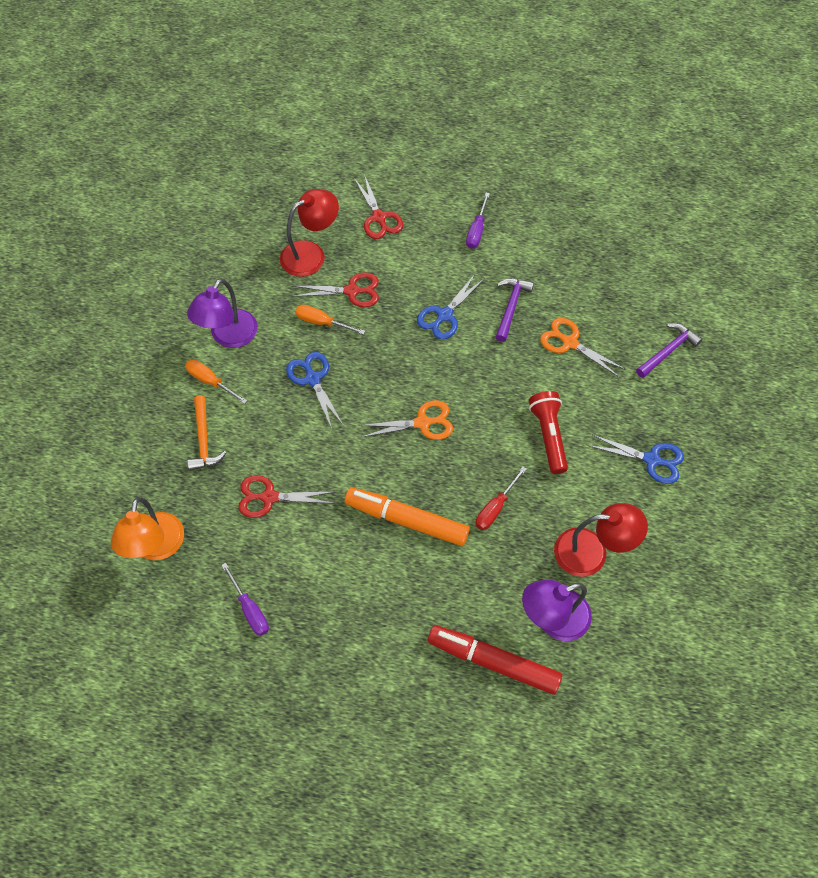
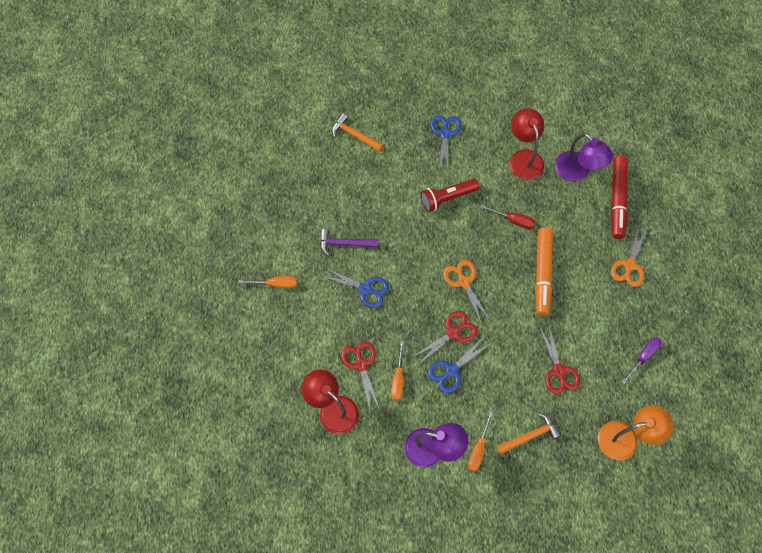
camera: 105 degrees left, 5 degrees up
(379, 217) = (280, 364): red scissors -> red scissors (453, 333)
(477, 230) = (276, 284): purple screwdriver -> orange screwdriver
(570, 343) = (365, 198): orange scissors -> orange scissors (629, 265)
(668, 351) = (354, 135): purple hammer -> orange hammer

